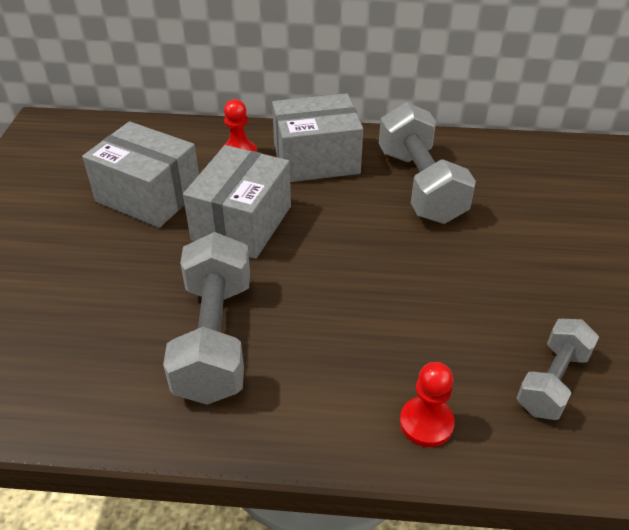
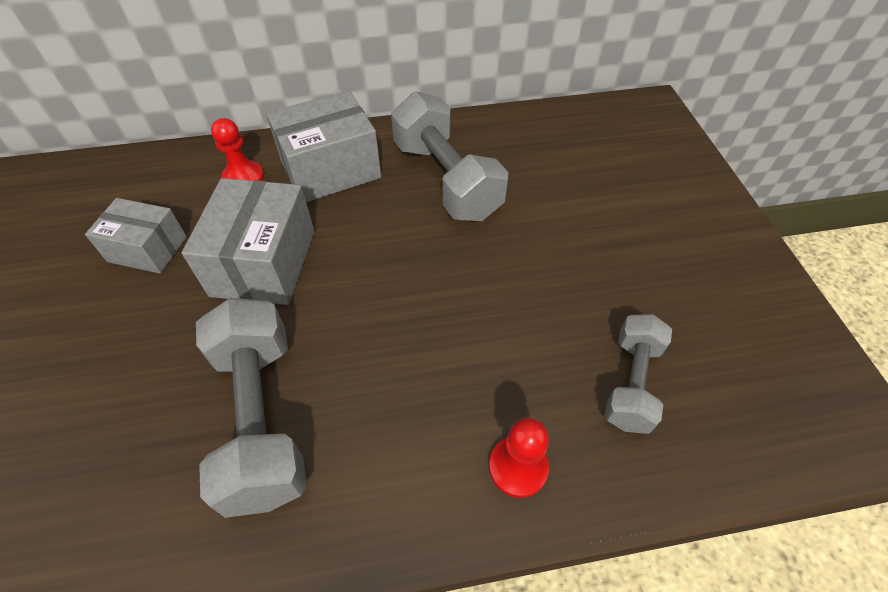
camera: 15 degrees left, 10 degrees up
(148, 196) = (147, 249): grey box -> grey box, size x0.64

